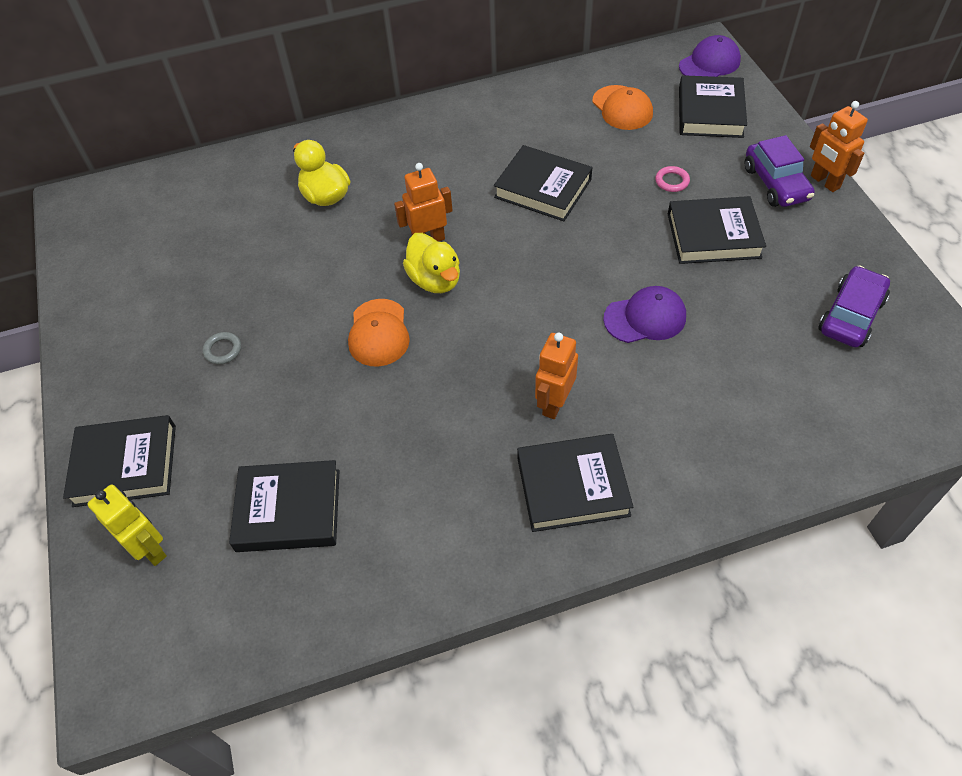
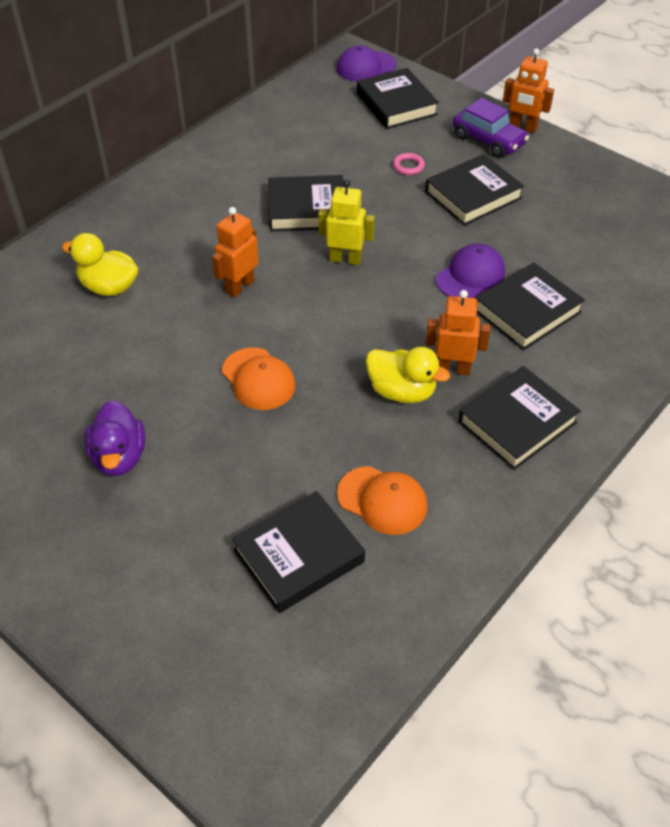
camera: 35 degrees left, 5 degrees down
(125, 465) = (105, 598): black book -> black book (527, 311)
(150, 549) = (194, 653): yellow robot -> yellow robot (345, 259)
(223, 350) = (119, 457): grey ring -> purple duck
(435, 280) = (273, 316): yellow duck -> yellow duck (402, 391)
(554, 403) = (452, 369): orange robot -> orange robot turned 105 degrees clockwise
(622, 108) = (322, 123): orange cap -> orange cap (382, 500)
(709, 63) = (365, 67): purple cap -> purple cap turned 135 degrees counterclockwise
(850, 316) = (614, 215): purple car -> none

